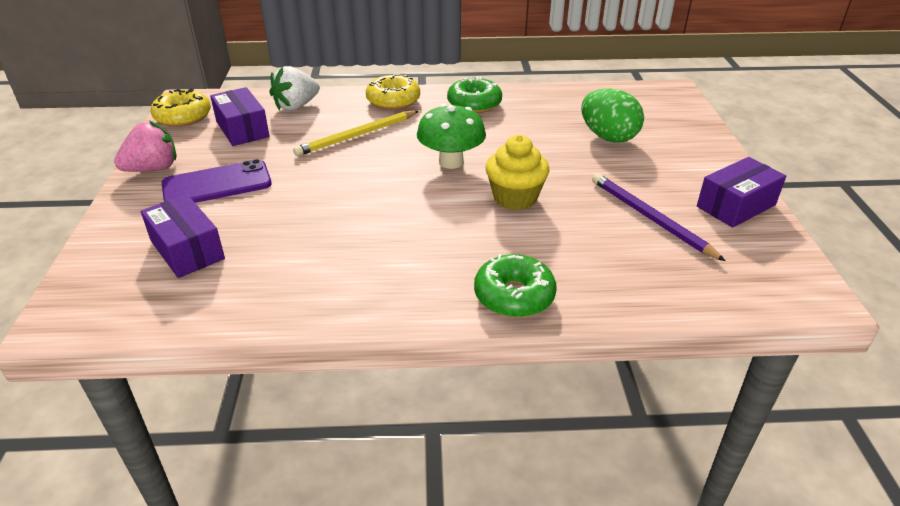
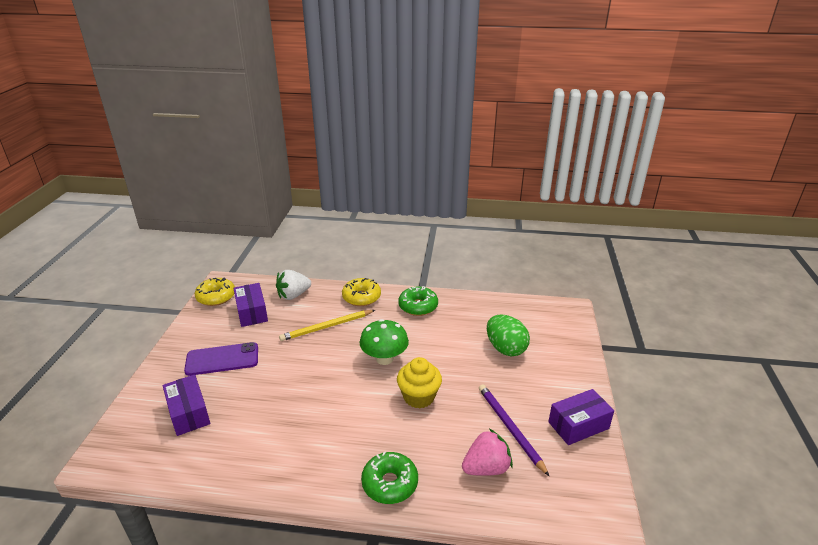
camera: 10 degrees right, 5 degrees down
(153, 169) = (185, 341): pink strawberry -> pink strawberry (486, 468)

